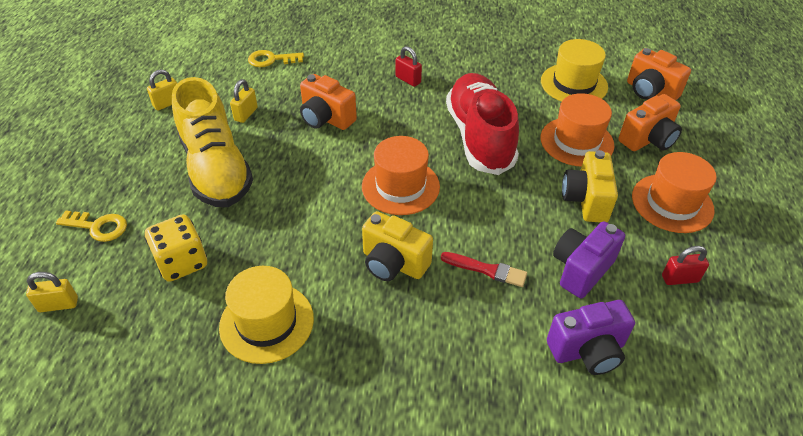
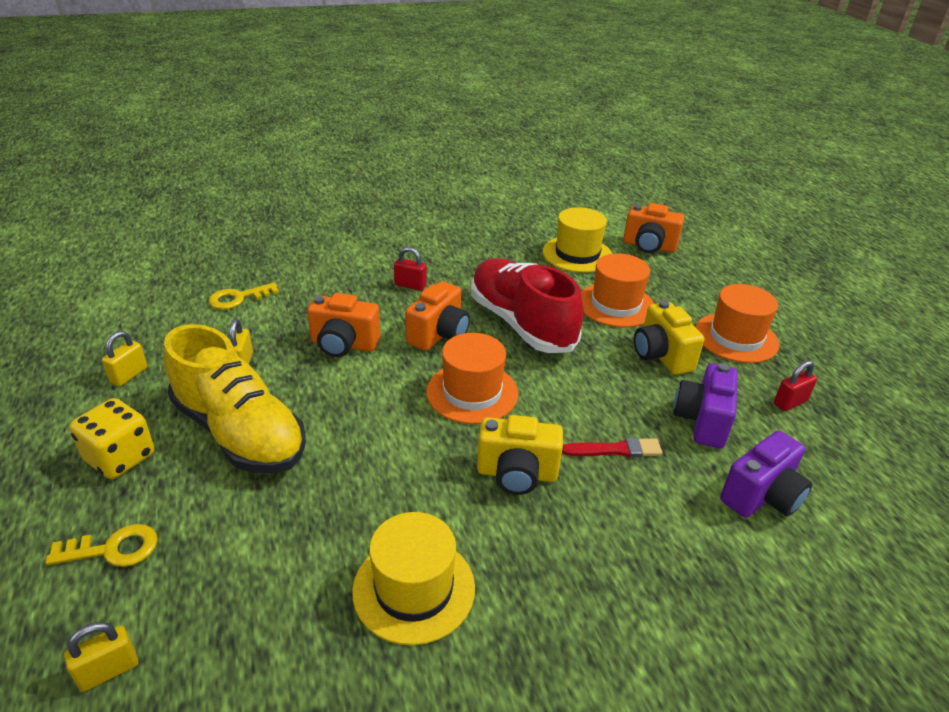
camera: 25 degrees left, 10 degrees down
(182, 262) = (260, 555): yellow dice -> yellow dice (120, 458)
(648, 140) = (676, 288): orange camera -> orange camera (439, 335)

